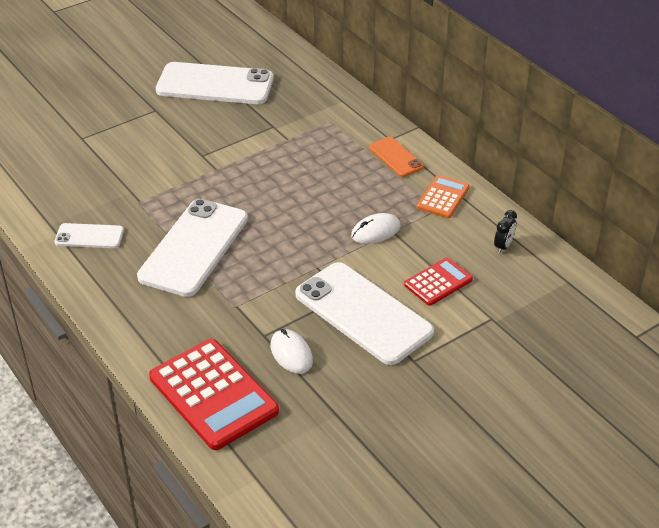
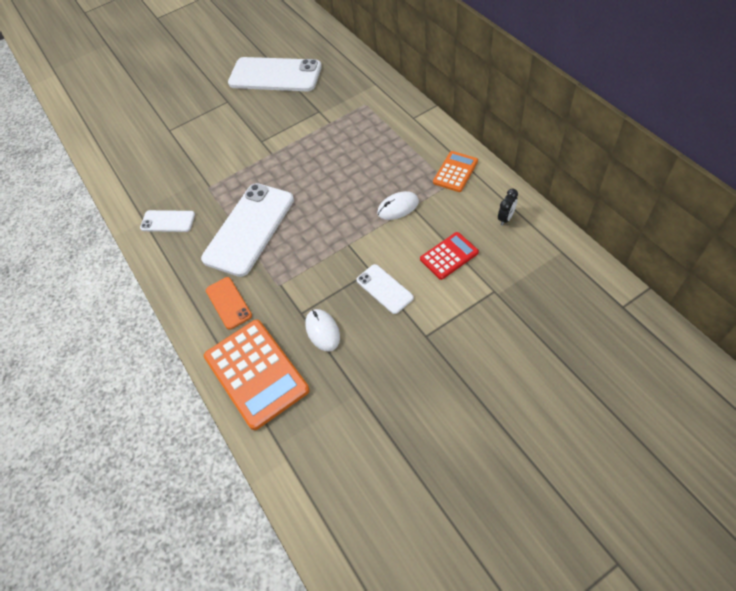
camera: 10 degrees right, 15 degrees up
(213, 394) = (256, 373): red calculator -> orange calculator
(363, 313) = (384, 289): white phone -> white phone, size x0.50
(395, 157) = (417, 135): orange phone -> orange phone (228, 303)

